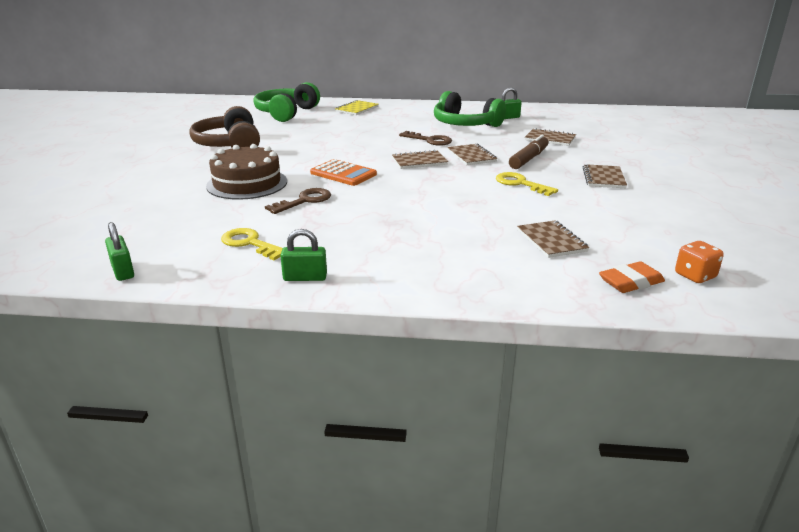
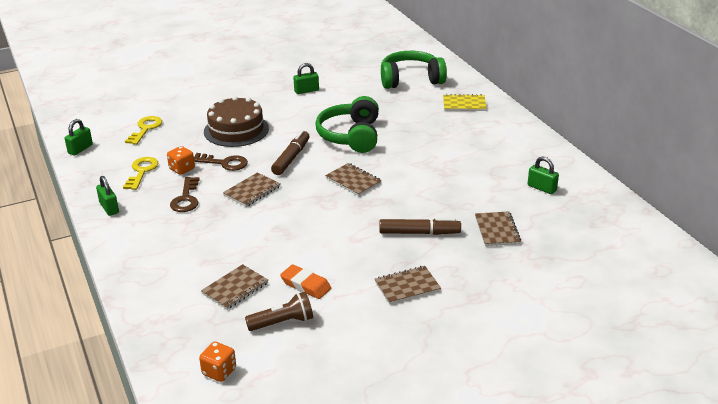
camera: 60 degrees right, 5 degrees up
(229, 144) = (306, 91): brown headphones -> green padlock
(282, 222) = (182, 169): none -> orange dice
(343, 173) = (291, 158): orange calculator -> brown marker
(429, 140) = (415, 168): brown key -> brown key (186, 198)
(465, 124) = (486, 172): green headphones -> green headphones (351, 136)
(471, 156) = (394, 201): brown notebook -> brown notebook (252, 191)
(520, 184) = (347, 245): yellow key -> yellow key (145, 129)
(626, 232) = (282, 322): none -> brown flashlight
(630, 282) = (186, 341): orange eraser -> orange eraser (305, 285)

